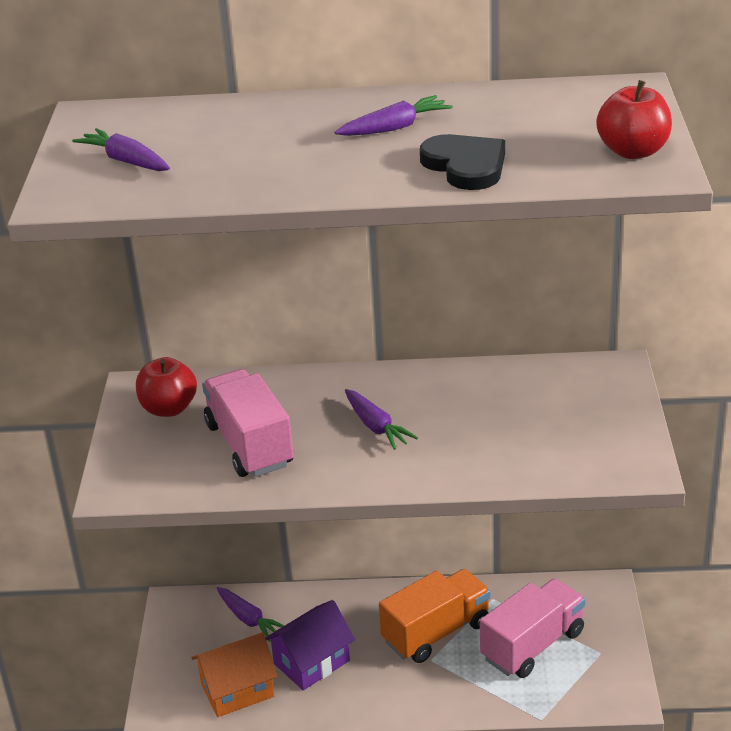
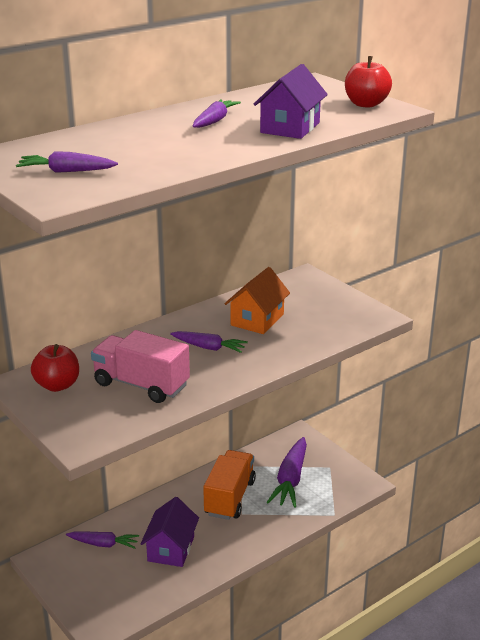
camera: 40 degrees left, 5 degrees down
(237, 690) = (139, 587): orange house -> orange house (257, 320)
(465, 166) = (290, 128): black heart -> purple house
(532, 645) = (290, 480): pink truck -> purple carrot

